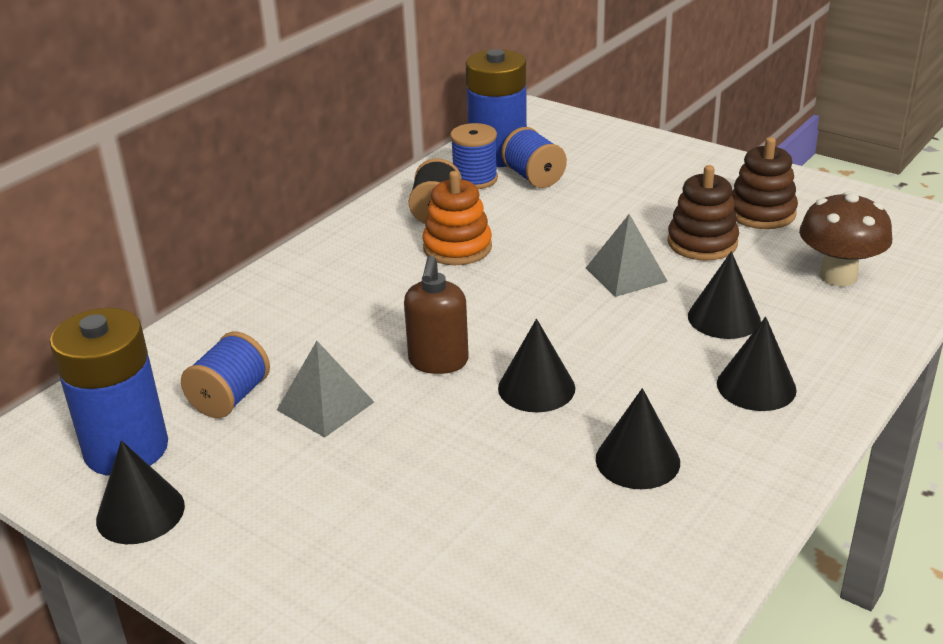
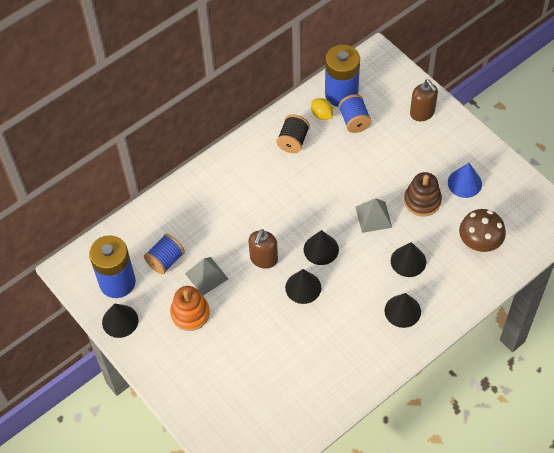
camera: 15 degrees right, 25 degrees up
(457, 248) = (295, 174): orange stacking toy -> orange stacking toy (190, 313)
(475, 179) = (322, 115): blue spool -> yellow lemon
(637, 460) = (332, 342): black cone -> black cone (321, 249)
(642, 154) = (422, 113): none -> brown soap dispenser
(761, 213) = (464, 183): brown stacking toy -> blue cone

